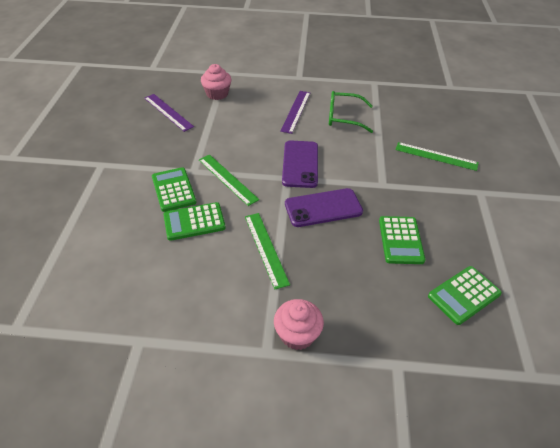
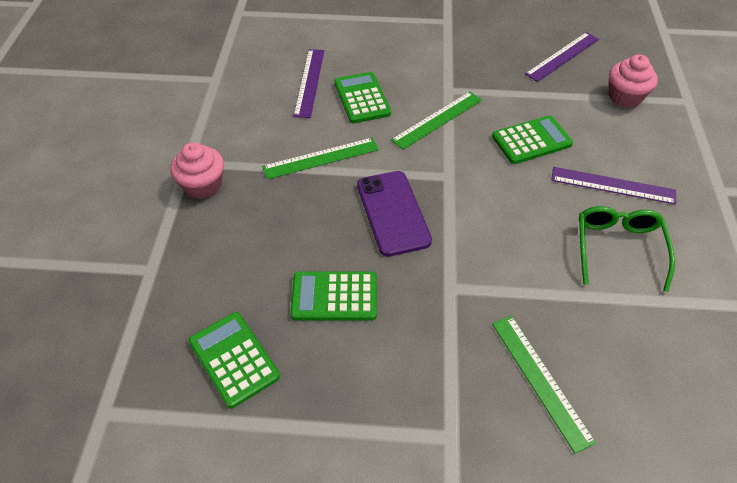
camera: 90 degrees right, 5 degrees up
(164, 258) = (309, 82): none -> purple ruler
(173, 190) = (412, 77): green calculator -> green calculator (531, 140)
(300, 164) = (480, 190): purple phone -> none
(436, 156) = (540, 380): green ruler -> green ruler turned 45 degrees counterclockwise

